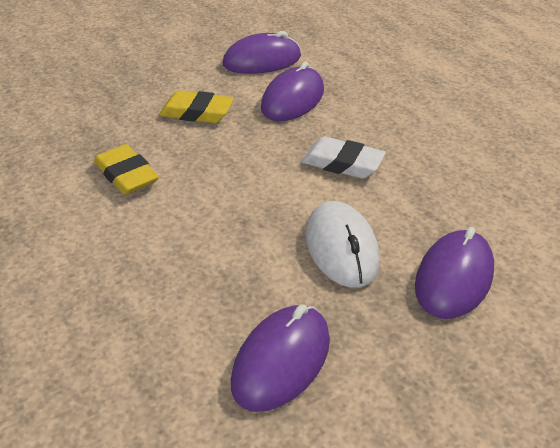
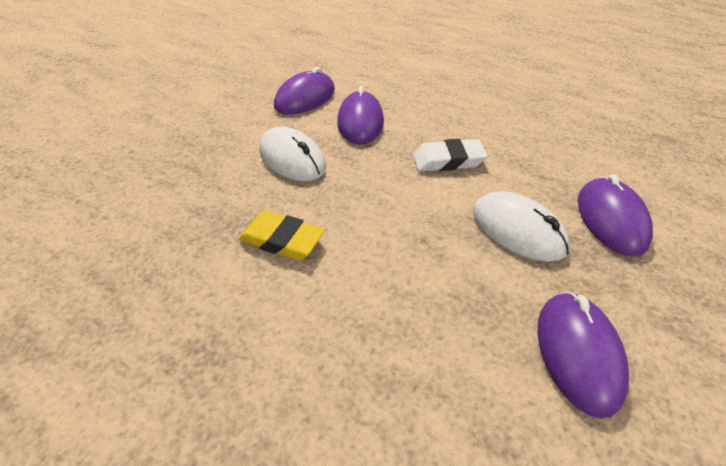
camera: 30 degrees left, 5 degrees up
(197, 112) = (292, 159): yellow eraser -> white mouse

